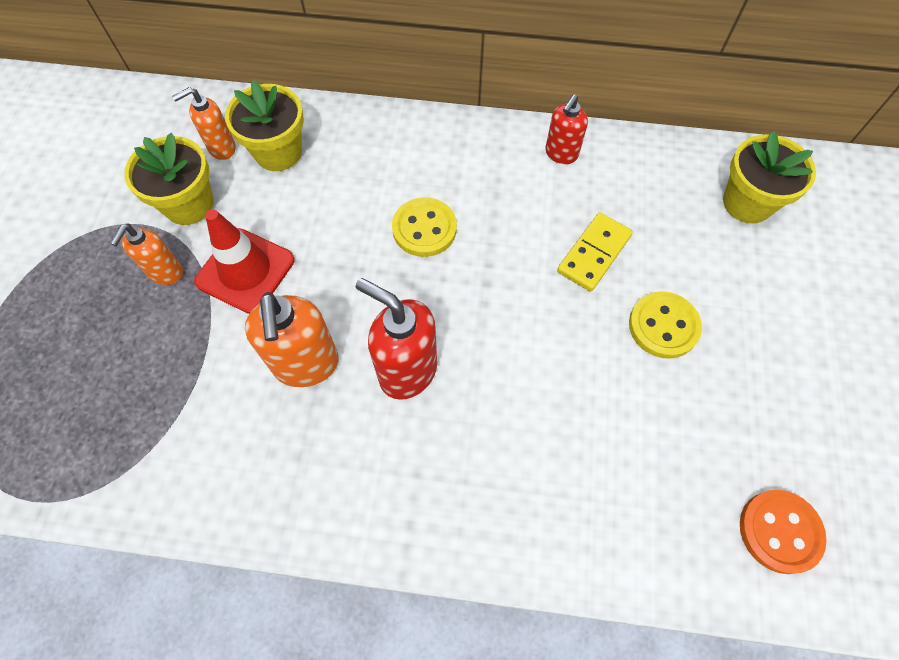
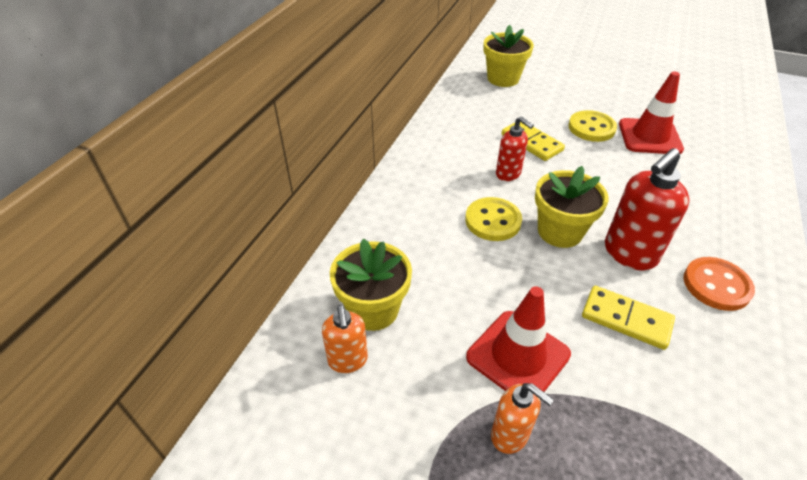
camera: 75 degrees left, 20 degrees down
(189, 204) = (418, 402): yellow flower pot -> yellow flower pot (559, 231)
(306, 365) = (626, 319): orange soap dispenser -> yellow domino
(561, 154) = (440, 139): red soap dispenser -> red soap dispenser (508, 174)
(674, 407) = (649, 137): none -> red traffic cone
(779, 531) = (724, 120): orange button -> orange button (716, 285)

